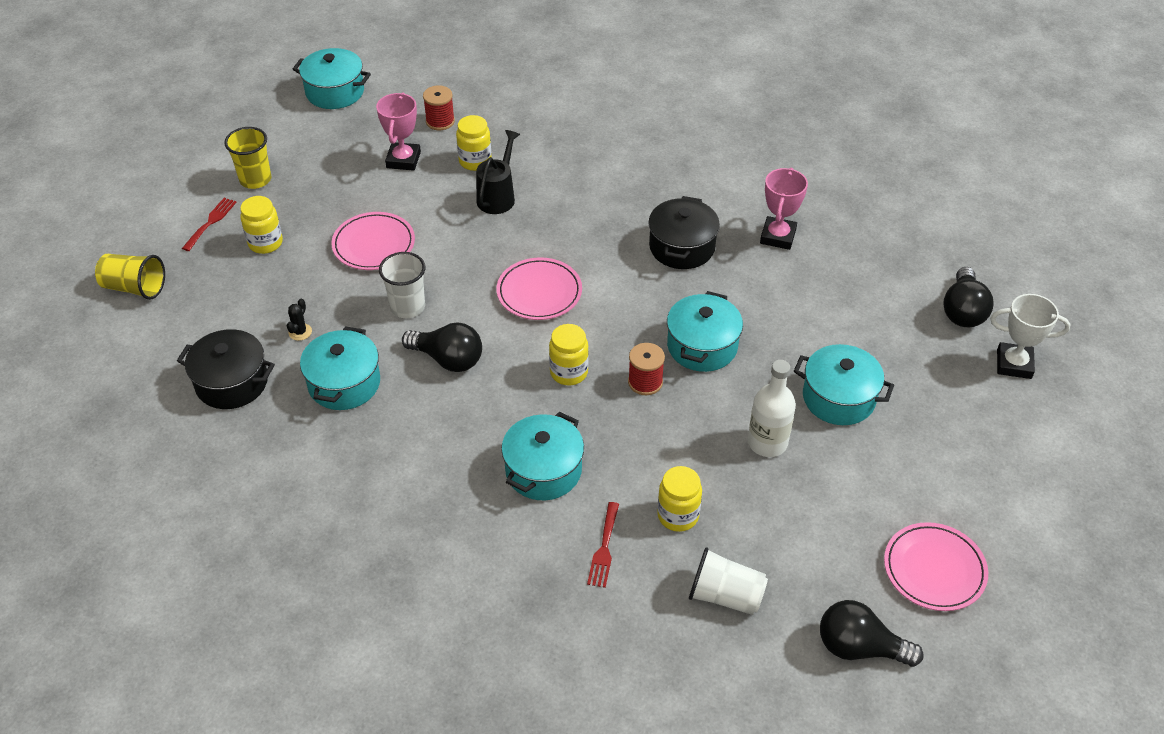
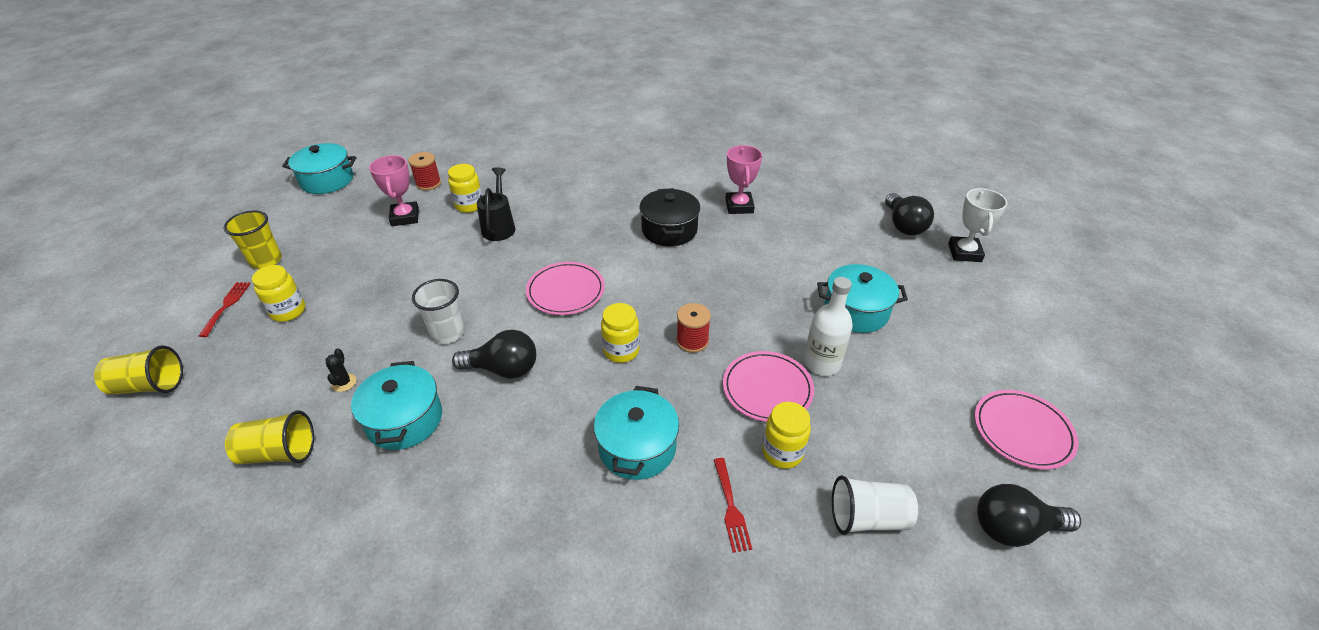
camera: 20 degrees left, 5 degrees down
(232, 382) = (279, 453): black pot -> yellow cup
(374, 244) = (398, 288): pink plate -> pink plate (767, 389)
(702, 346) = (725, 299): turquoise pot -> none
(1014, 364) = (964, 252): white trophy -> white trophy turned 75 degrees counterclockwise

